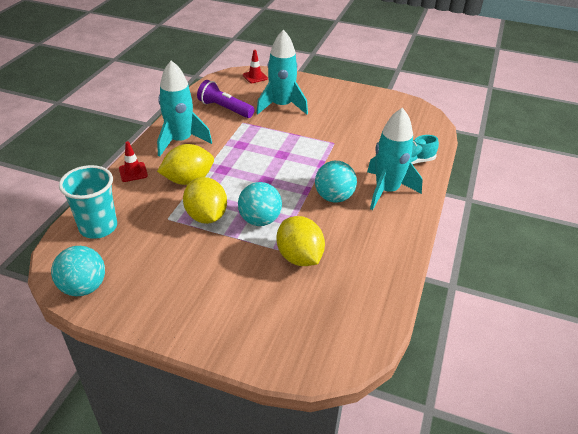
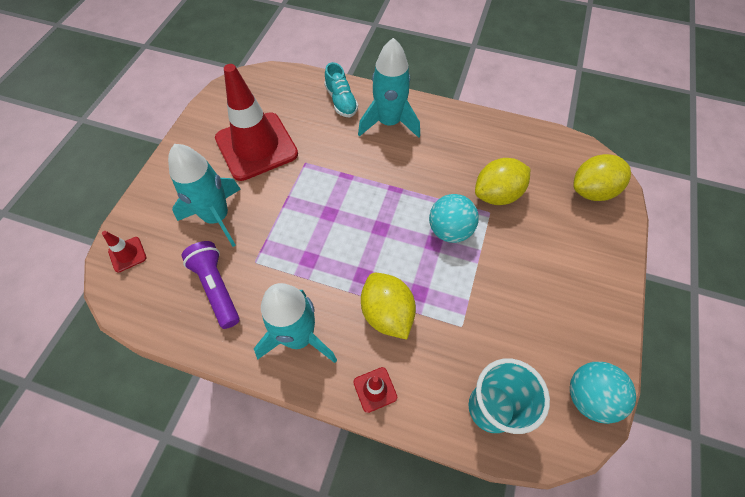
camera: 90 degrees left, 20 degrees up
(206, 216) = (451, 284): yellow lemon -> yellow lemon (592, 191)
(225, 109) = (217, 288): purple flashlight -> purple flashlight turned 120 degrees clockwise
(334, 197) = (404, 165): turquoise ball -> none
(349, 120) = (256, 146): none -> red traffic cone

